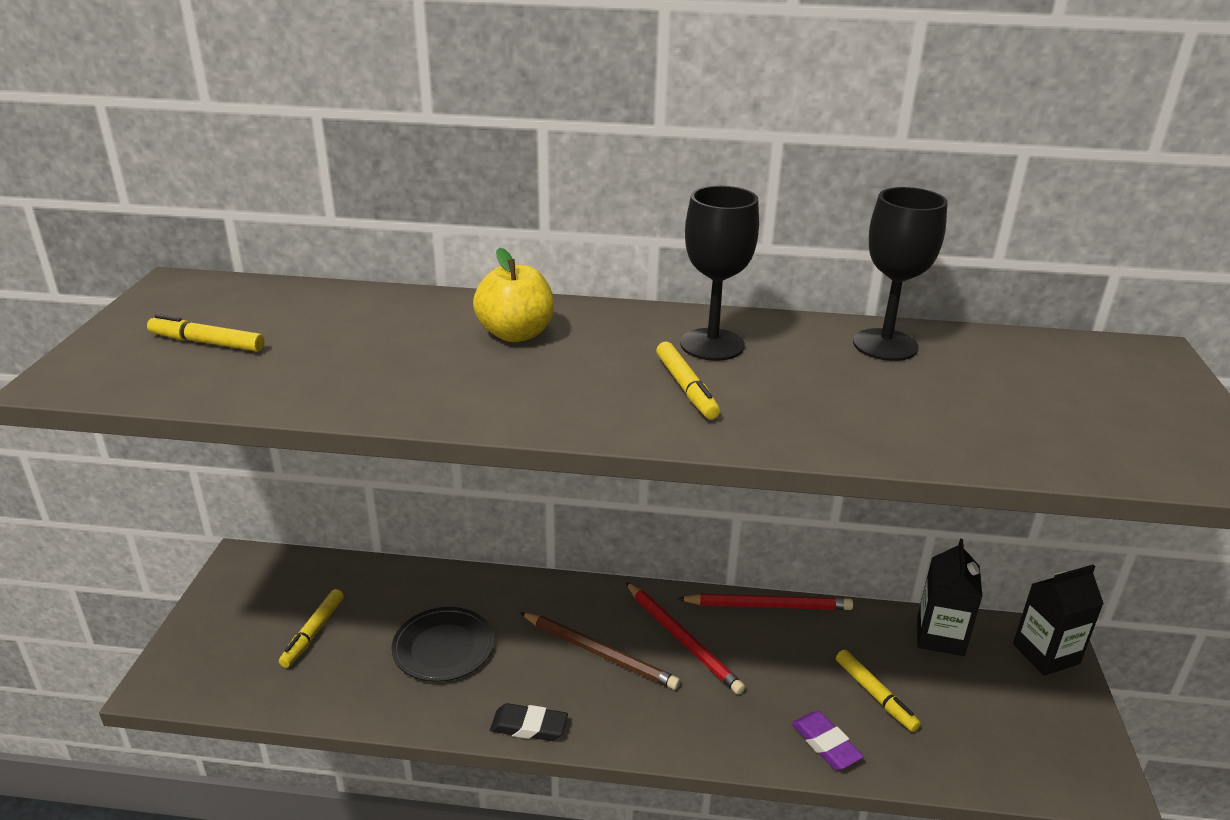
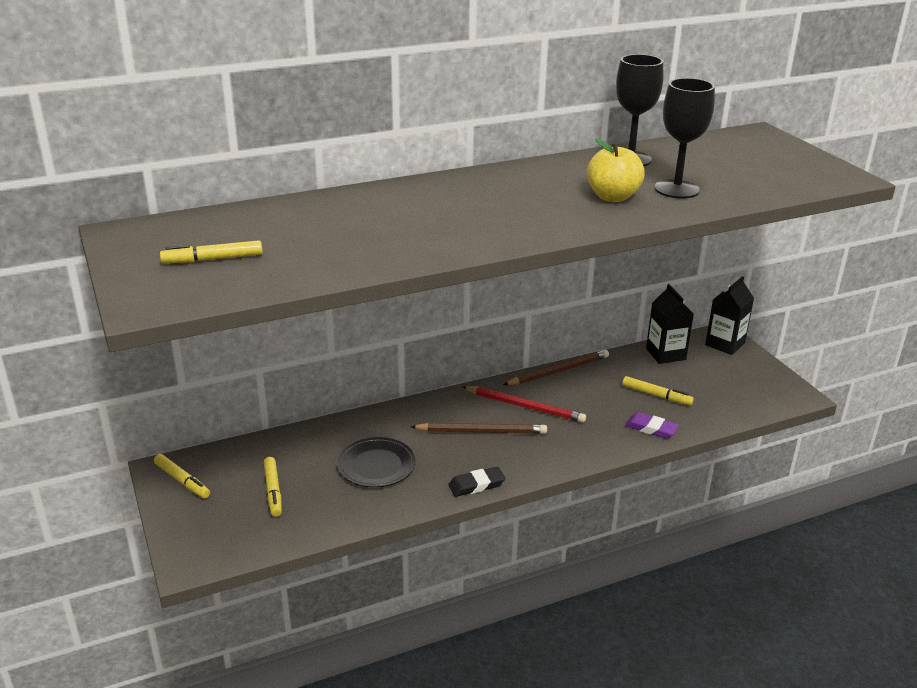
camera: 30 degrees left, 0 degrees up
(516, 334) = (415, 203): yellow apple -> yellow apple (612, 197)
(686, 388) = (555, 206): yellow marker -> yellow marker (182, 481)
(712, 345) = (539, 181): black goblet -> black goblet (676, 189)
(768, 605) = (558, 371): red pencil -> brown pencil

